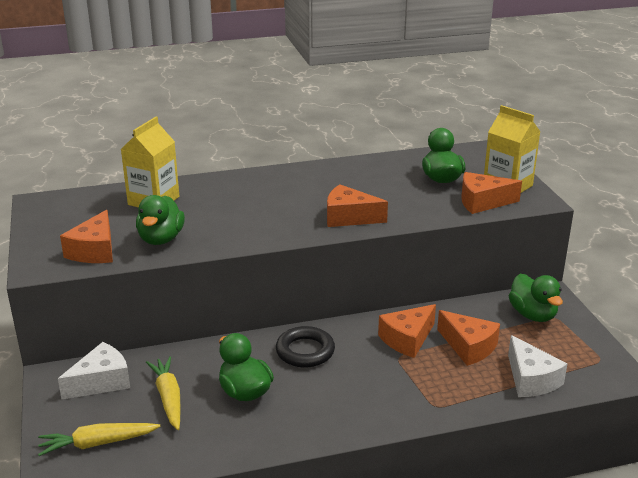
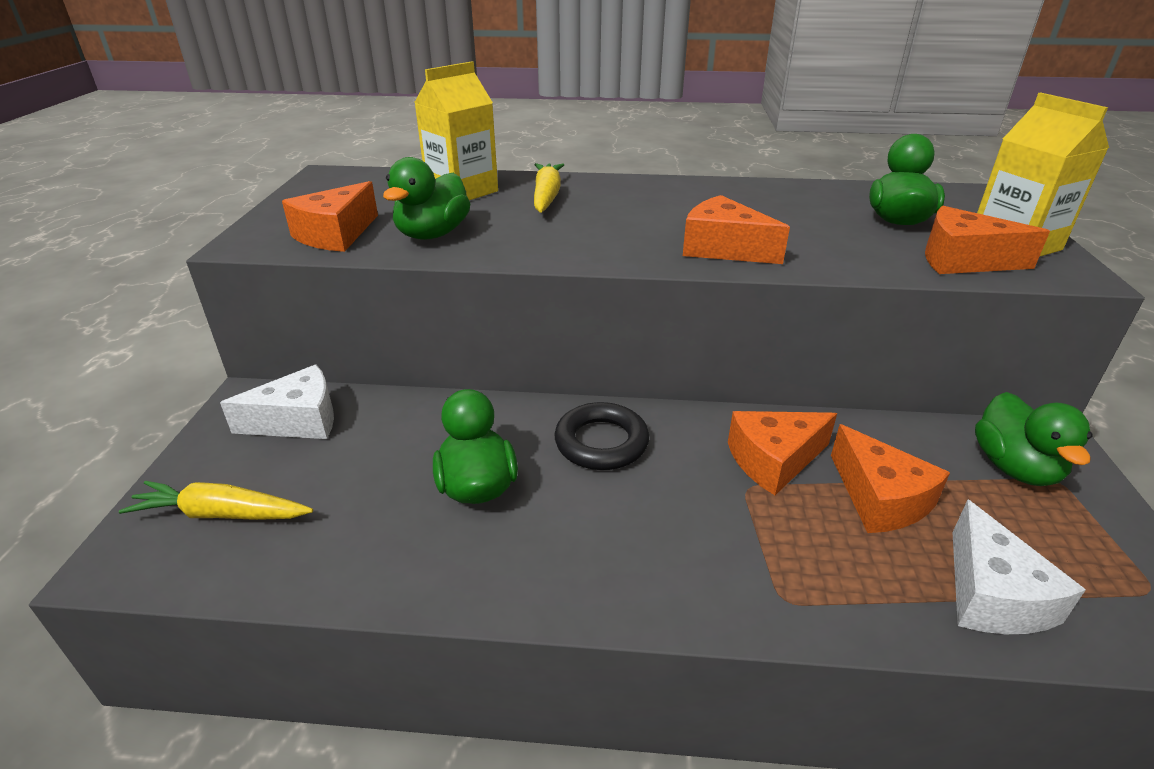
camera: 20 degrees right, 5 degrees up
(168, 398) = (365, 467): yellow carrot -> yellow carrot (546, 196)

